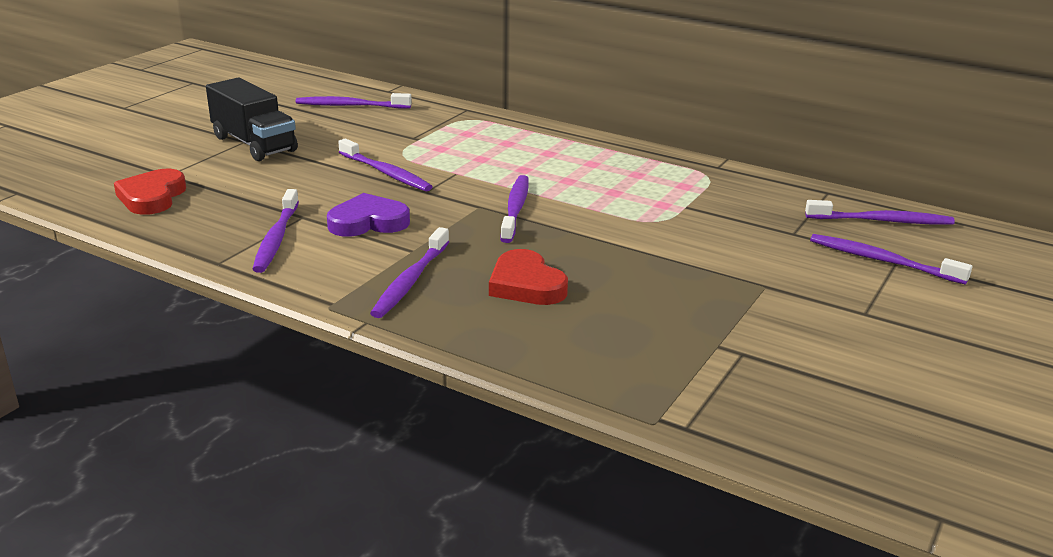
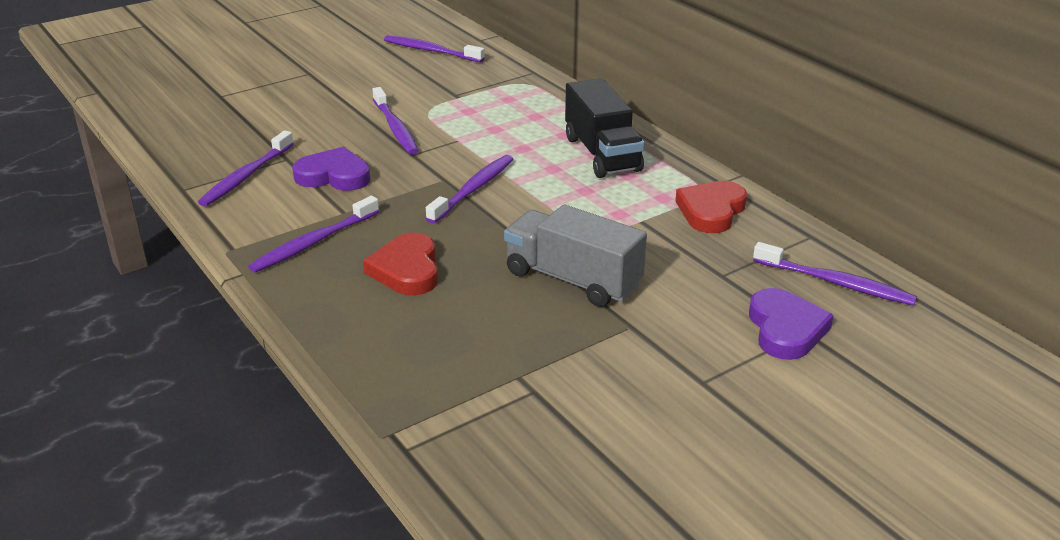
camera: 25 degrees right, 5 degrees up
(152, 197) = (189, 115): red heart -> red heart (711, 211)
(254, 144) = (313, 77): black truck -> black truck (602, 154)
(679, 261) = (572, 279): none -> grey truck
(883, 261) = (785, 329): purple toothbrush -> purple heart

